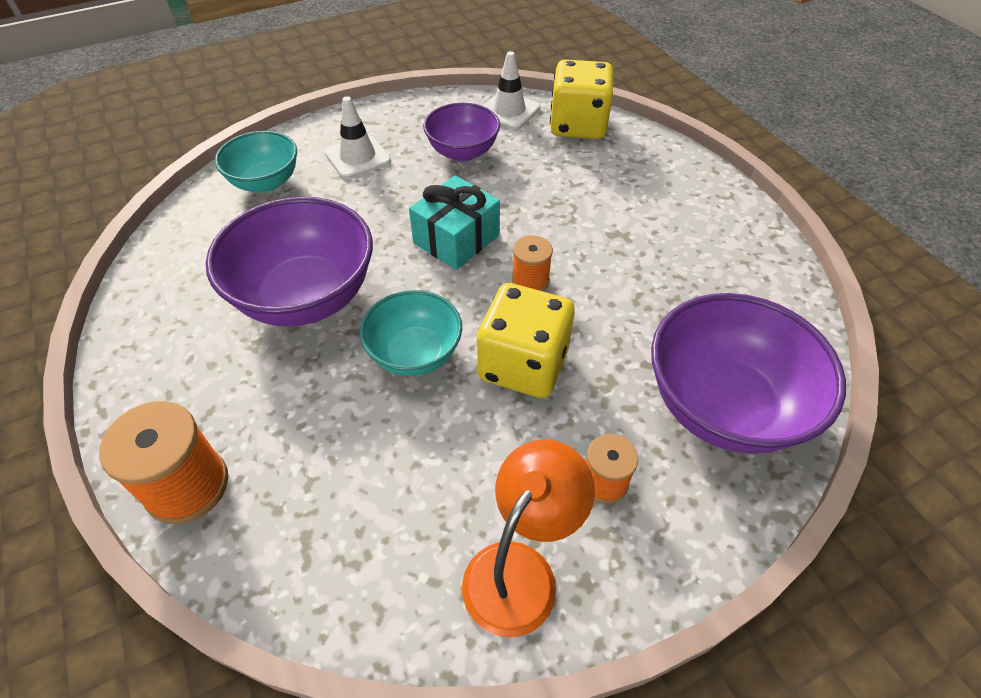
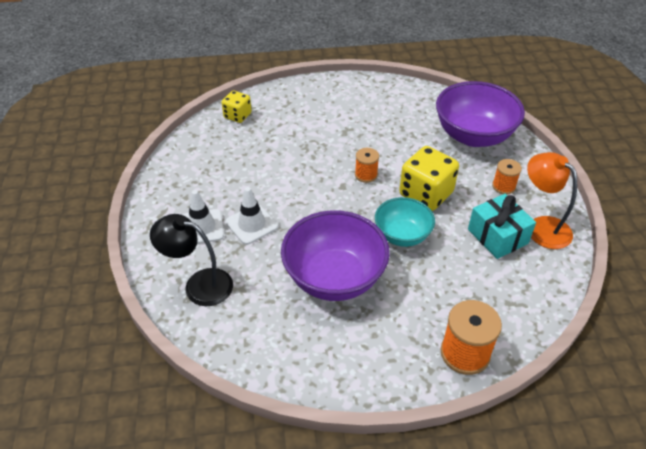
camera: 70 degrees left, 5 degrees down
(265, 182) = (199, 285): turquoise bowl -> black lamp
(456, 239) = (316, 196): turquoise gift -> turquoise gift (497, 236)
(462, 152) = (231, 173): purple bowl -> none
(509, 111) = (200, 141): white traffic cone -> white traffic cone (251, 224)
(578, 125) = (237, 116): yellow dice -> yellow dice, size x0.59

